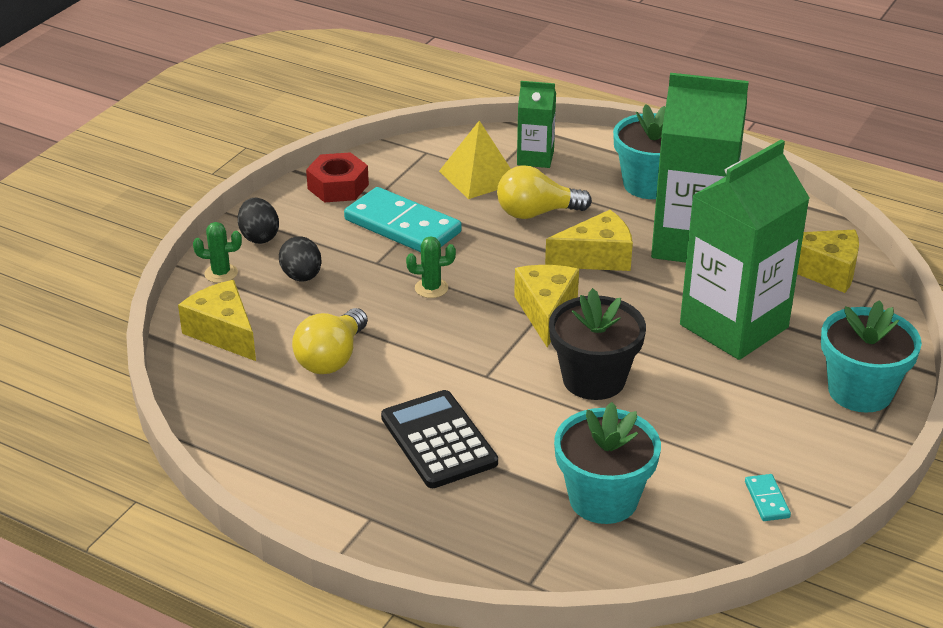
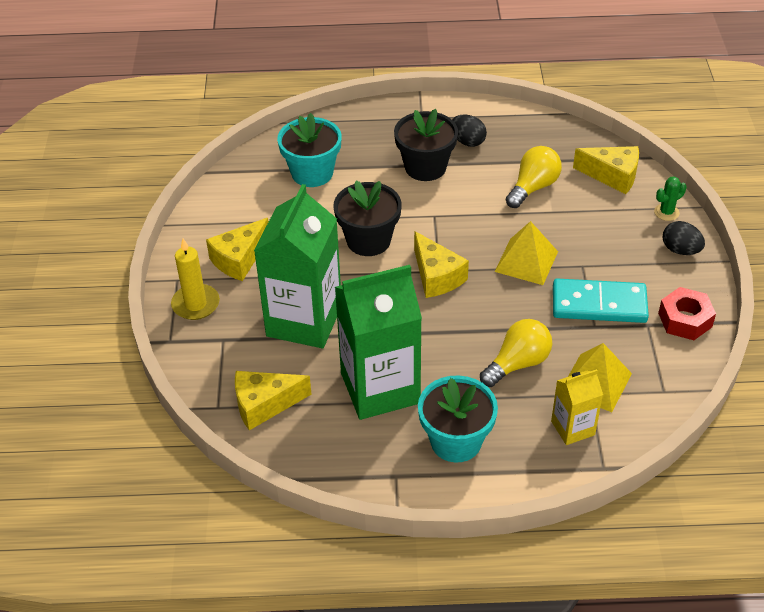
camera: 150 degrees right, 10 degrees up
(302, 276) = (615, 232): black egg -> black egg (467, 141)
(332, 358) = (533, 187): yellow light bulb -> yellow light bulb turned 45 degrees clockwise
(431, 288) = (526, 261): green cactus -> yellow pyramid
(438, 440) = (425, 167): black calculator -> black flower pot
(535, 158) = (573, 428): green carton -> yellow carton
(597, 258) = (439, 339): yellow cheese -> yellow cheese (239, 259)
(766, 500) = (223, 209): turquoise domino -> none
(860, 391) = (195, 304): turquoise flower pot -> yellow candle

